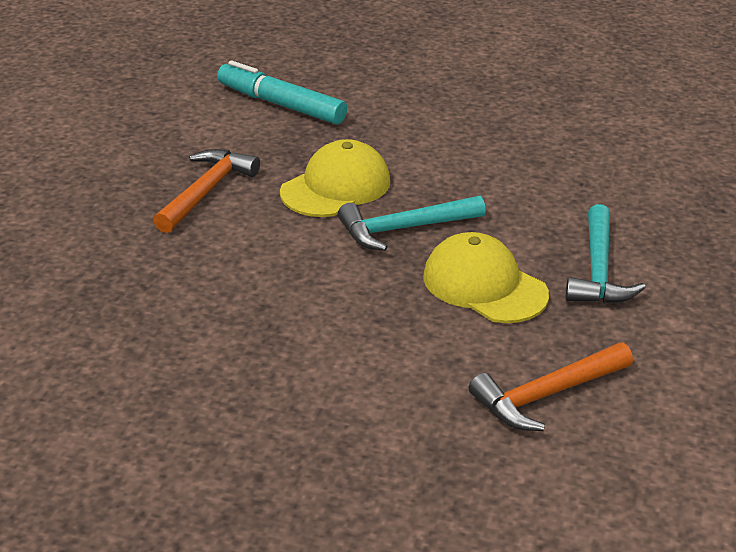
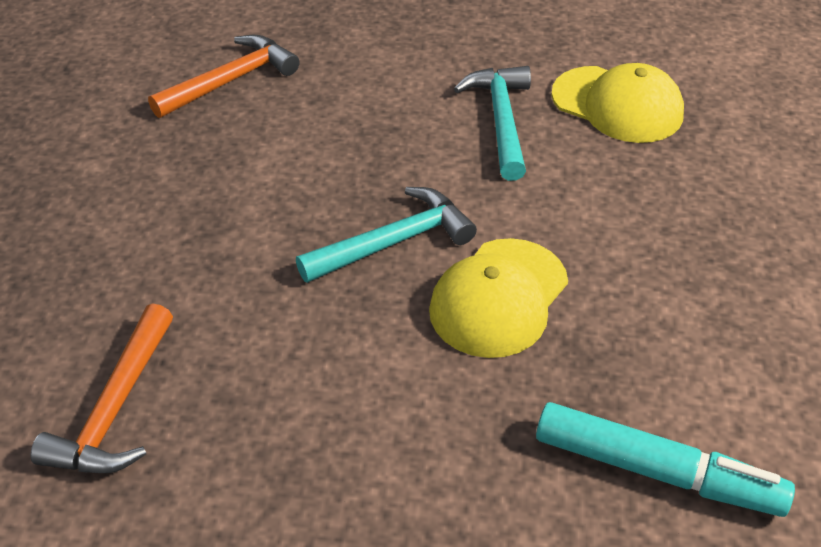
camera: 170 degrees right, 10 degrees up
(206, 191) = (657, 263): orange hammer -> orange hammer (115, 409)
(484, 285) = (291, 180): yellow cap -> yellow cap (617, 105)
(598, 270) = (162, 217): turquoise hammer -> turquoise hammer (501, 121)

